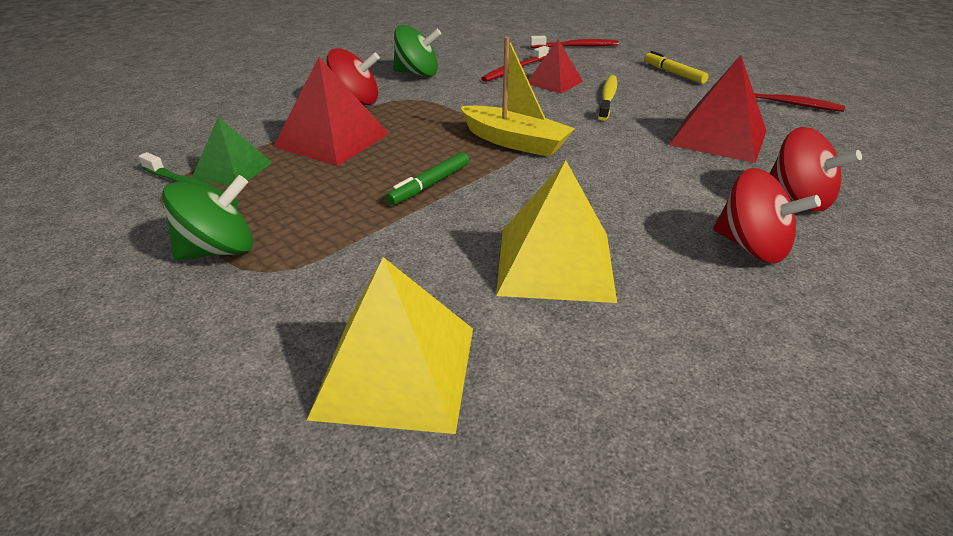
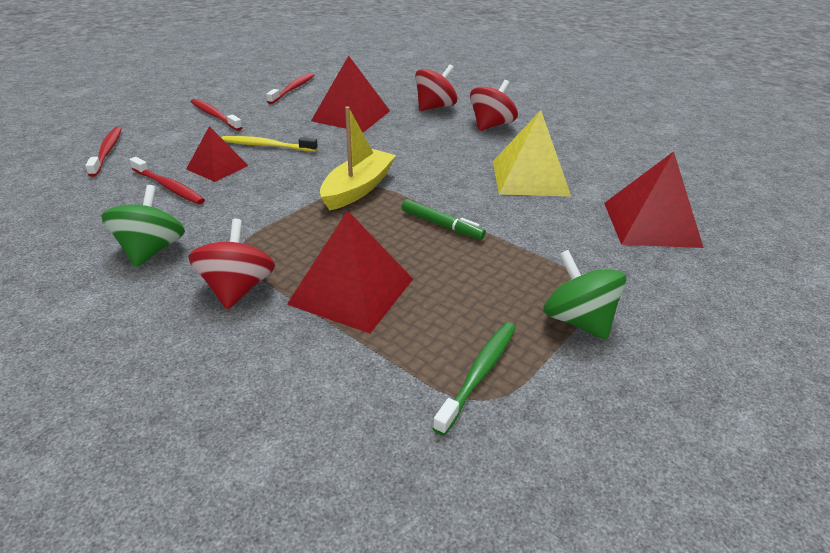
camera: 95 degrees left, 0 degrees up
(233, 170) = (431, 352): green pyramid -> none
(396, 371) = (651, 224): yellow pyramid -> red pyramid
(673, 73) = (214, 115): yellow marker -> red toothbrush

